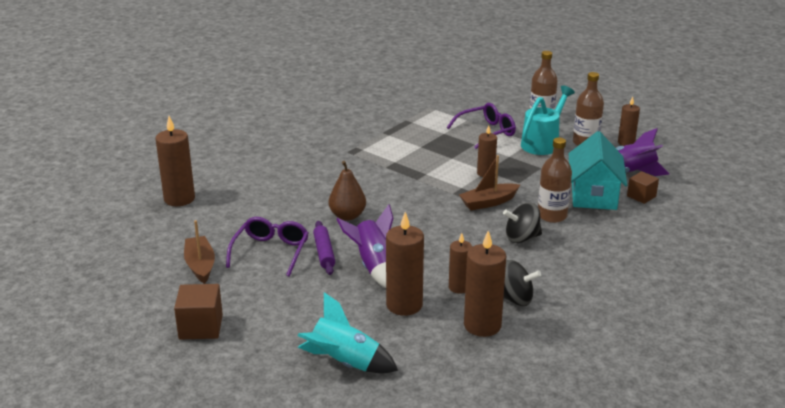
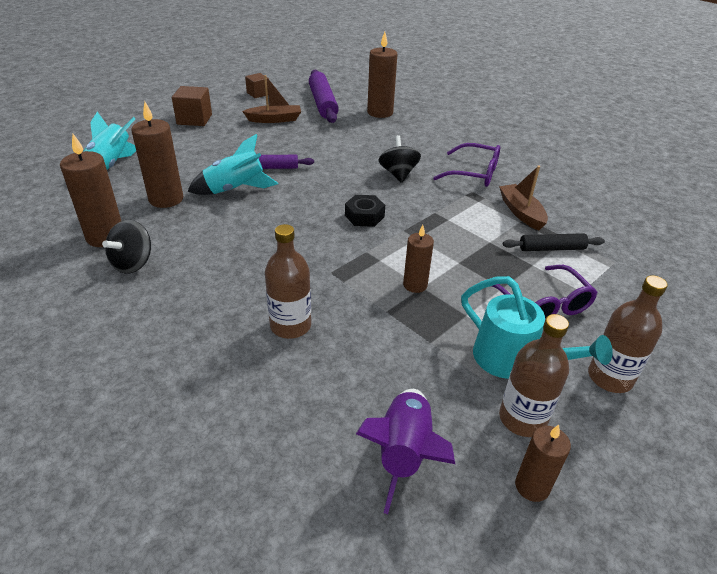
camera: 95 degrees right, 10 degrees up
(150, 237) = (323, 103): none -> purple rolling pin
(271, 251) = (282, 145): purple glasses -> purple glasses (474, 173)
(347, 216) = (332, 182): brown pear -> none
(374, 267) = (235, 189): purple rocket -> turquoise rocket
(401, 196) = (364, 216): none -> black nut
(421, 126) = (551, 248): none -> black rolling pin
(459, 287) = (175, 231): brown candle -> none
(488, 202) = (338, 276): brown boat -> brown boat (521, 212)
(522, 238) = (247, 289): black spinning top -> black spinning top (398, 174)
(593, 195) = (337, 384): turquoise house -> none
(641, 196) = (322, 447): brown cube -> brown cube (258, 94)

